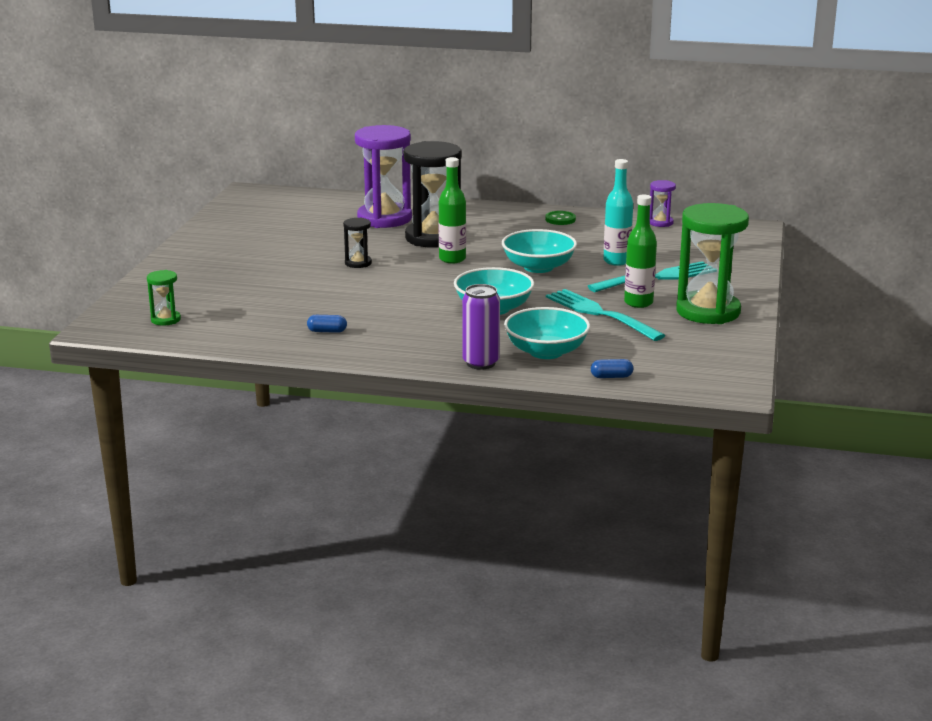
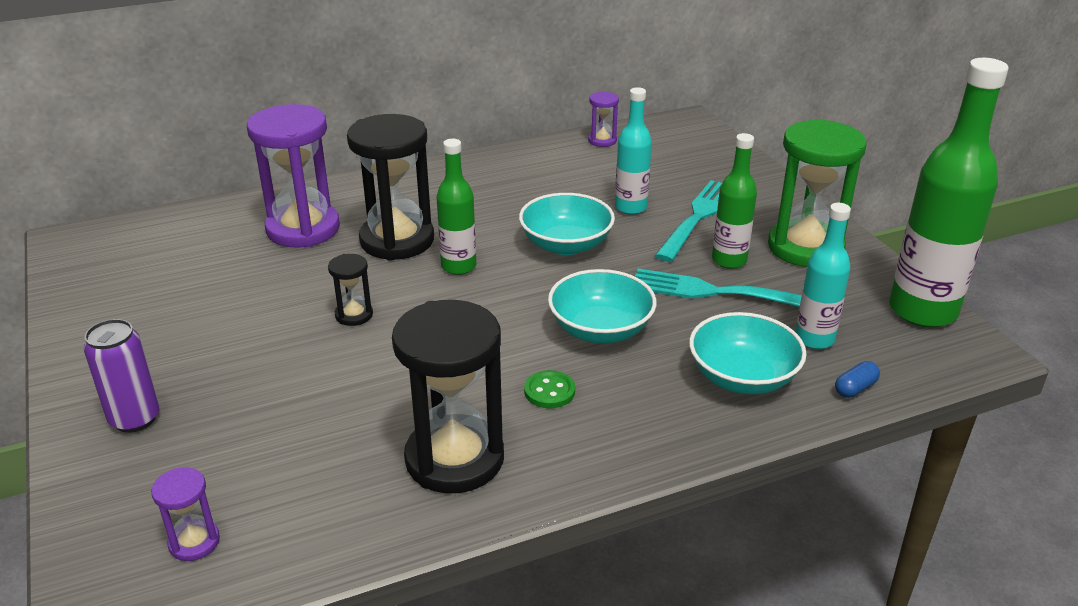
camera: 35 degrees left, 10 degrees up
(165, 320) = (194, 542): green hourglass -> purple hourglass
(327, 331) = (454, 459): blue capsule -> black hourglass
(480, 363) = (701, 431): purple can -> purple can (135, 419)
(560, 219) = (500, 167): green button -> green button (549, 391)
(626, 351) = (814, 339): none -> turquoise bottle
(733, 361) = (922, 311): none -> green bottle

